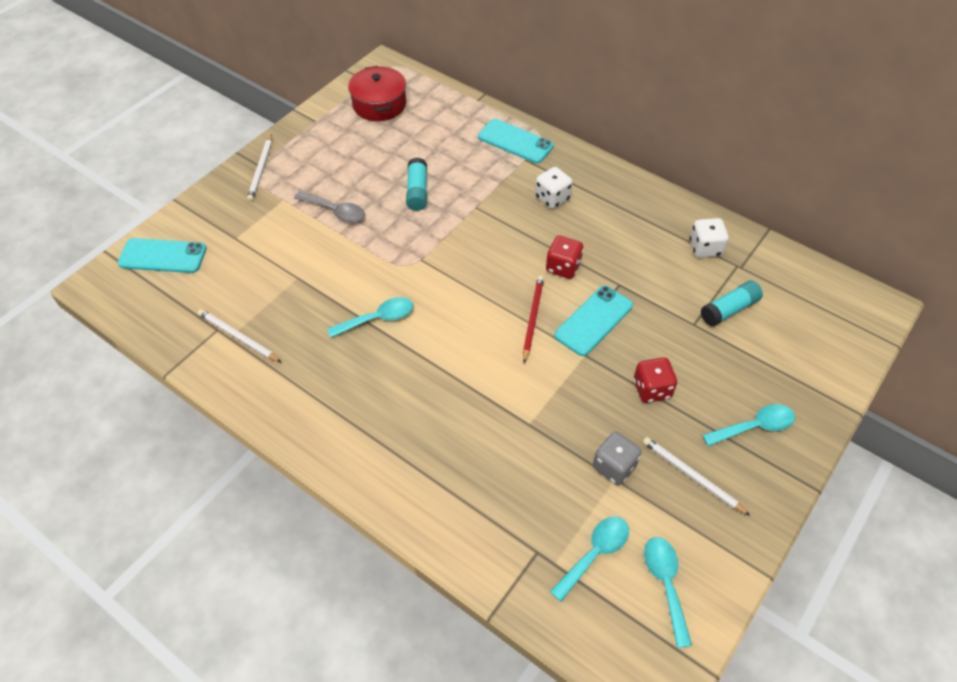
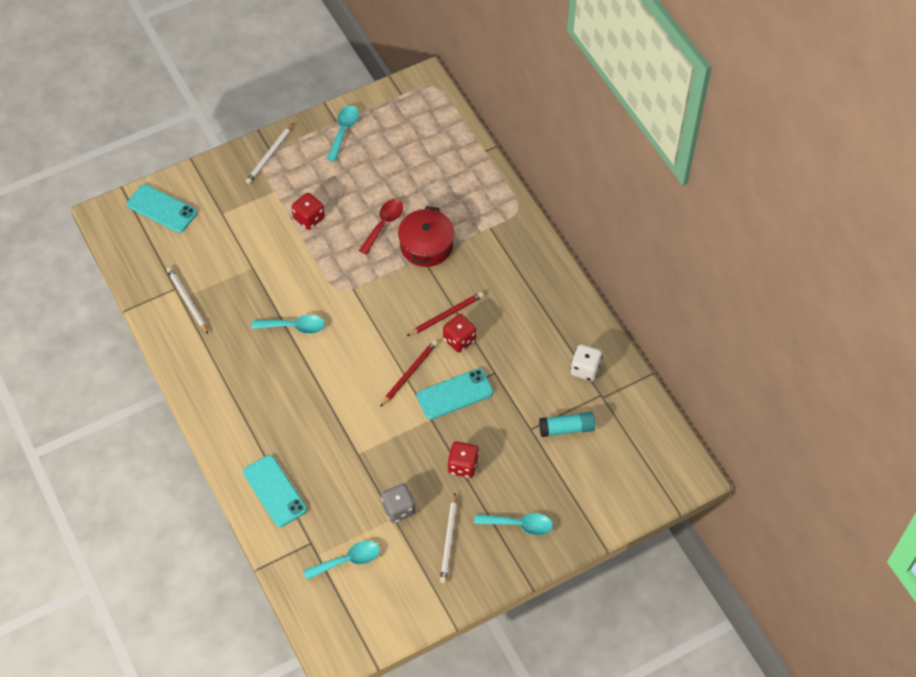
camera: 25 degrees right, 5 degrees up
(335, 211) = (309, 218): grey spoon -> red dice
(379, 104) = (398, 124): red pot -> red pot (426, 245)
(417, 191) = (383, 224): turquoise glue stick -> red spoon
(515, 141) = (492, 206): turquoise phone -> turquoise phone (274, 491)
(534, 249) = (446, 315): none -> red pencil
(552, 198) = (489, 274): white dice -> none
(665, 584) = (382, 600): turquoise spoon -> turquoise spoon (343, 131)
(692, 476) = (449, 540): white pencil -> white pencil turned 150 degrees counterclockwise

